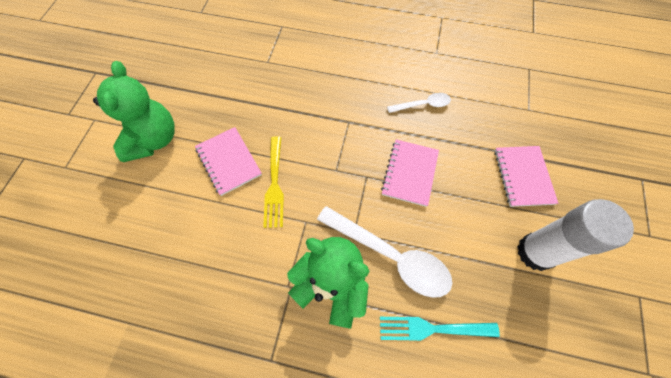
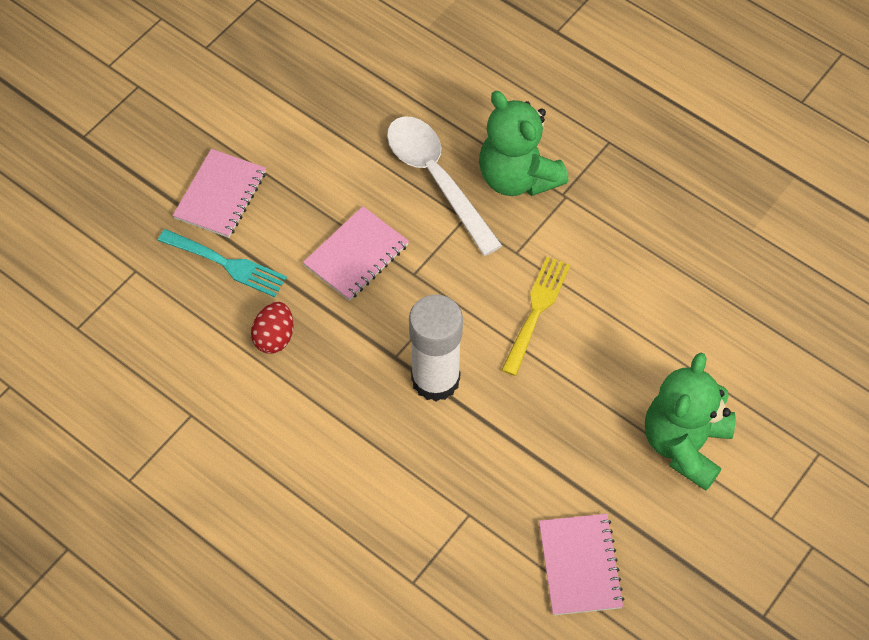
camera: 155 degrees left, 5 degrees down
(229, 161) = (586, 366): pink notebook -> pink notebook (579, 565)
(423, 105) = (274, 337): white spoon -> red egg
(432, 329) = (434, 104): turquoise fork -> turquoise fork (227, 264)
(535, 252) = (275, 120): white glue stick -> white glue stick (435, 379)

